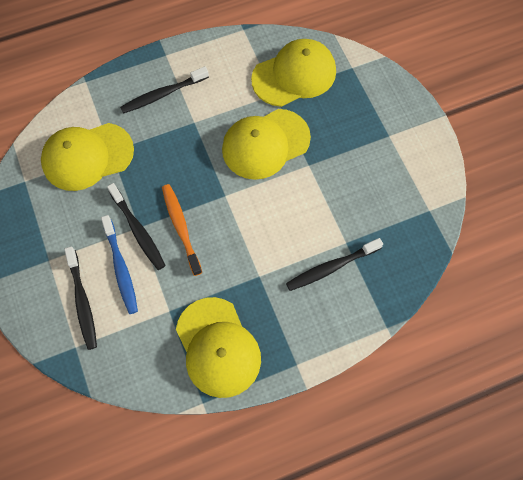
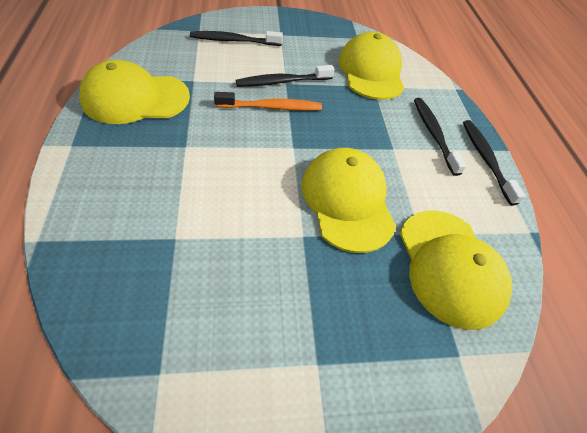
camera: 100 degrees right, 15 degrees down
(121, 268) = (251, 65): blue toothbrush -> none
(331, 267) = (152, 211): black toothbrush -> black toothbrush (485, 160)

